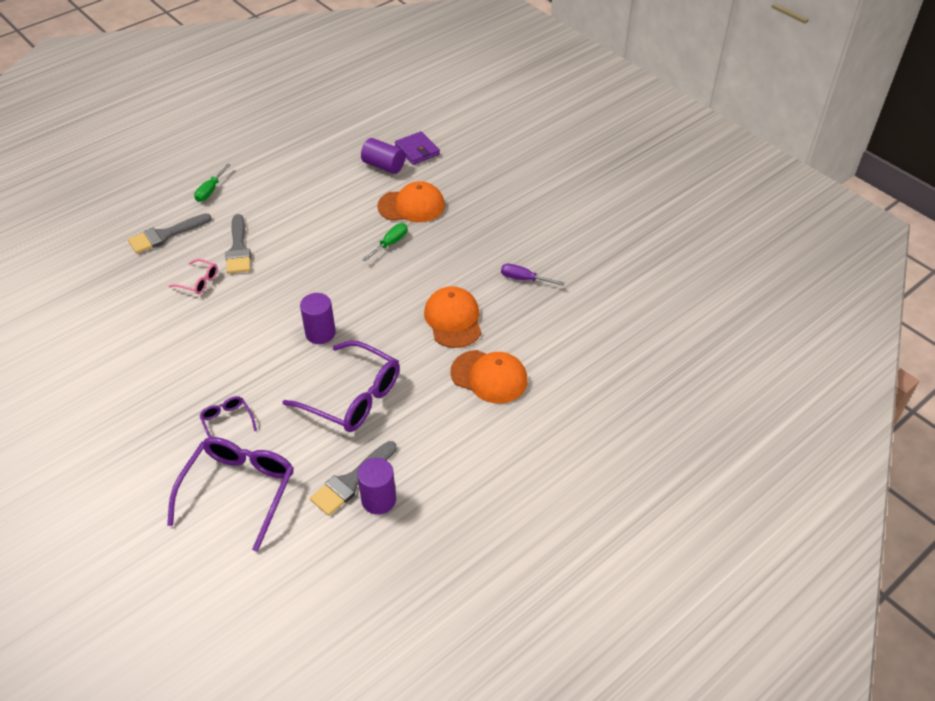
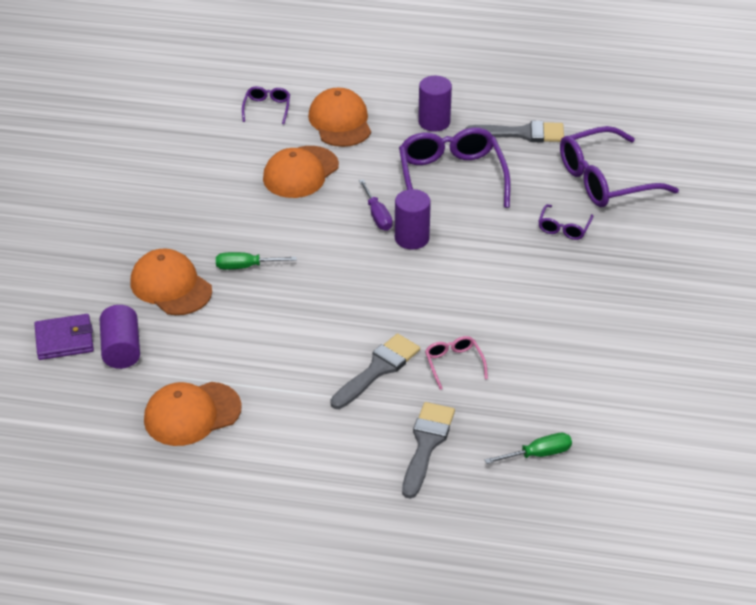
camera: 130 degrees left, 5 degrees down
(165, 235) = (426, 445): grey brush -> grey brush turned 90 degrees counterclockwise
(210, 190) = (318, 466): green screwdriver -> green screwdriver (538, 454)
(304, 167) = (192, 414): none -> orange cap
(378, 500) = (518, 113): purple cylinder -> purple cylinder (434, 122)
(417, 150) = (64, 340): purple wallet -> purple wallet turned 60 degrees clockwise
(524, 279) = (201, 159): purple screwdriver -> purple screwdriver (377, 215)
(550, 345) = (267, 108): none -> purple glasses

